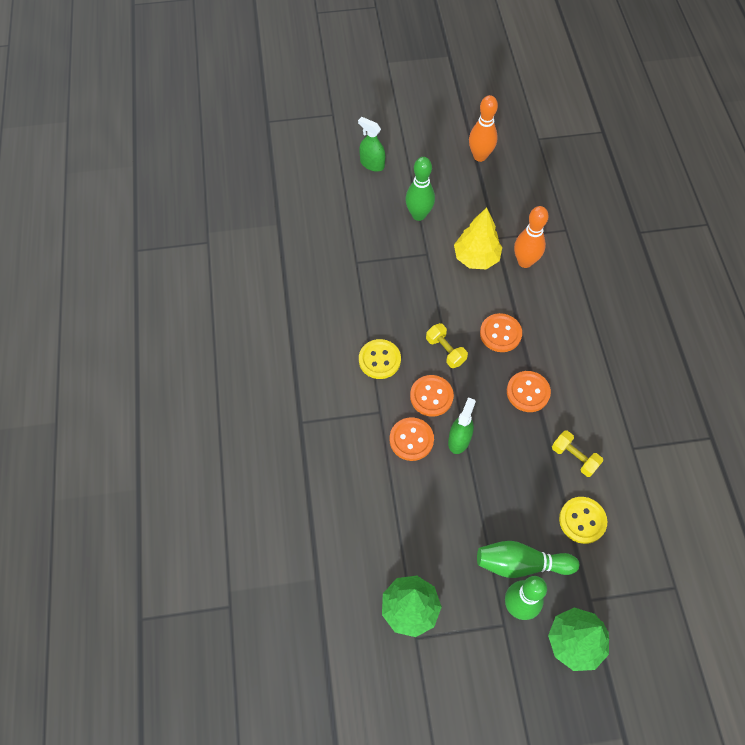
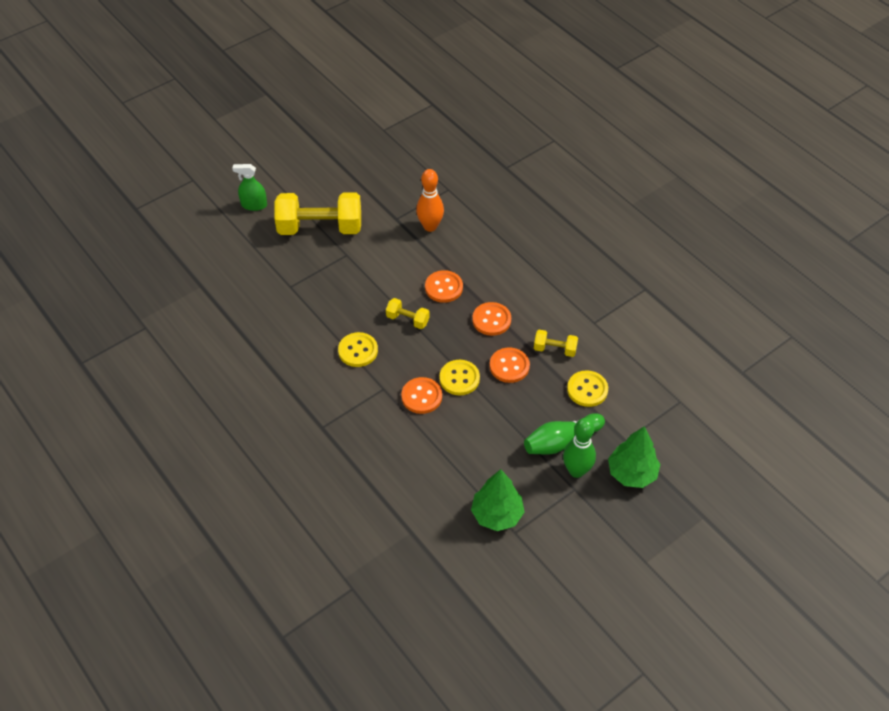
camera: 30 degrees left, 10 degrees down
(418, 215) = (320, 228): green bowling pin -> yellow dumbbell
(431, 396) = (417, 358): orange button -> orange button (509, 366)
(459, 439) = (459, 378): green spray bottle -> yellow button
(476, 258) = (389, 240): yellow tree -> none
(480, 156) = (343, 162): orange bowling pin -> none

